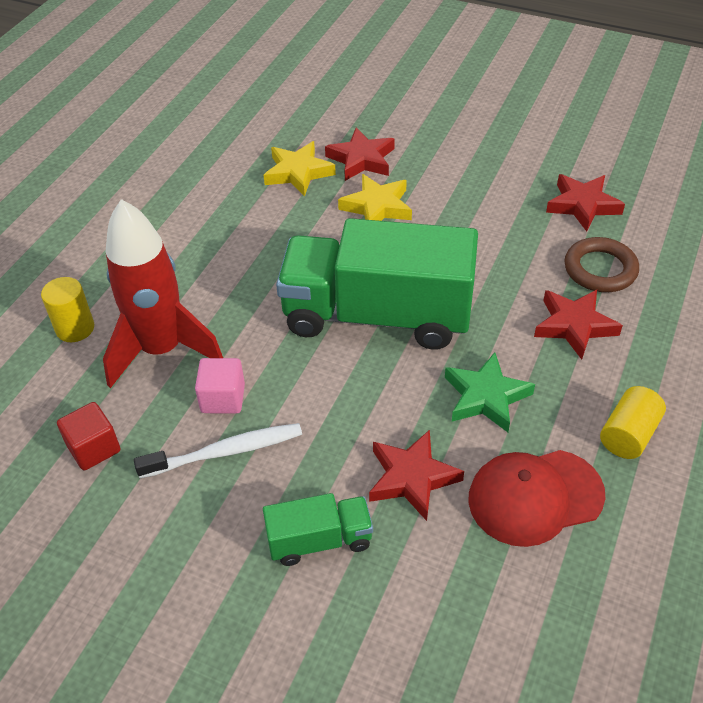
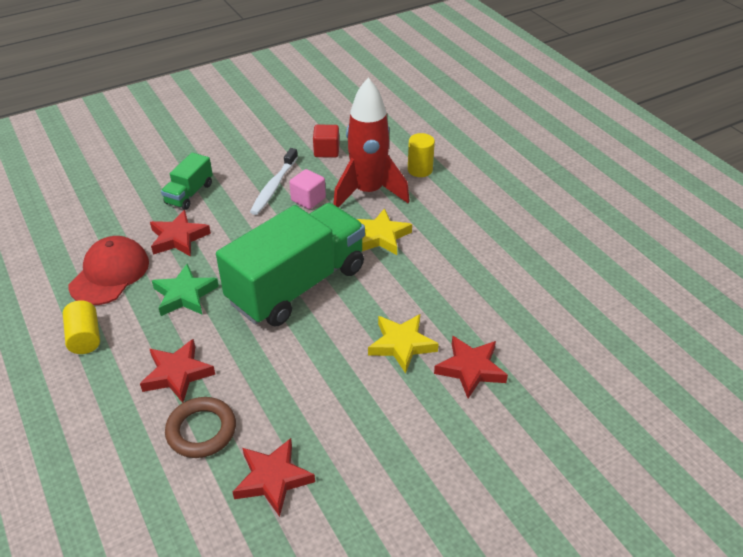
camera: 125 degrees right, 5 degrees down
(298, 172) = (486, 322): yellow star -> yellow star (381, 236)

